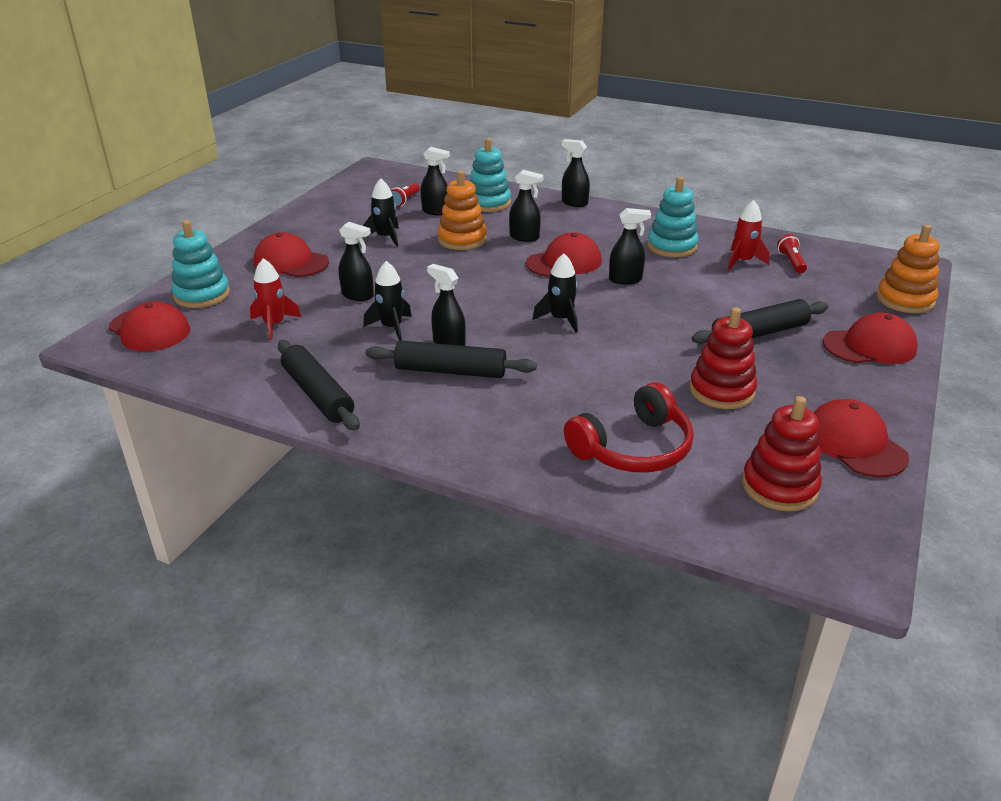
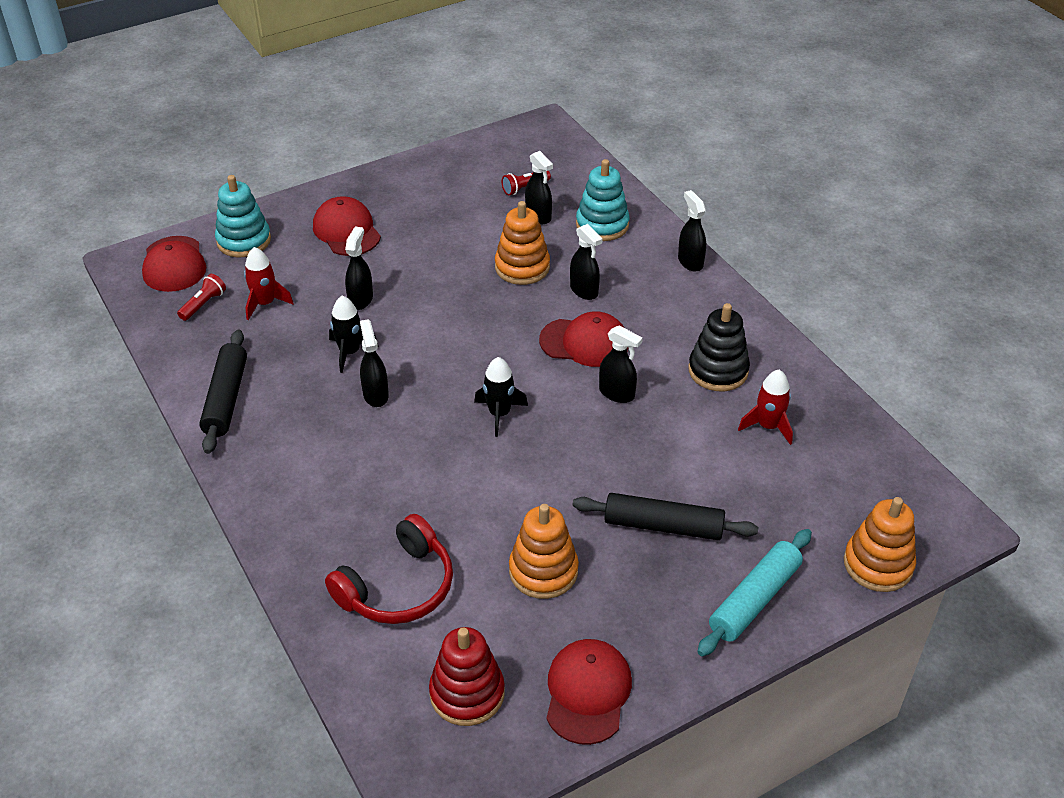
camera: 35 degrees right, 10 degrees up
(358, 295) = (360, 299): black spray bottle -> black spray bottle turned 135 degrees counterclockwise
(385, 237) = (456, 233): black rocket -> none
(450, 371) = (346, 426): black rolling pin -> none
(633, 448) = (398, 587): red headphones -> red headphones turned 45 degrees counterclockwise
(672, 246) = (718, 371): turquoise stacking toy -> black stacking toy
(721, 391) = (543, 571): red stacking toy -> orange stacking toy
(791, 262) = (820, 452): red flashlight -> red flashlight (203, 304)
(869, 346) = (754, 599): red cap -> turquoise rolling pin

